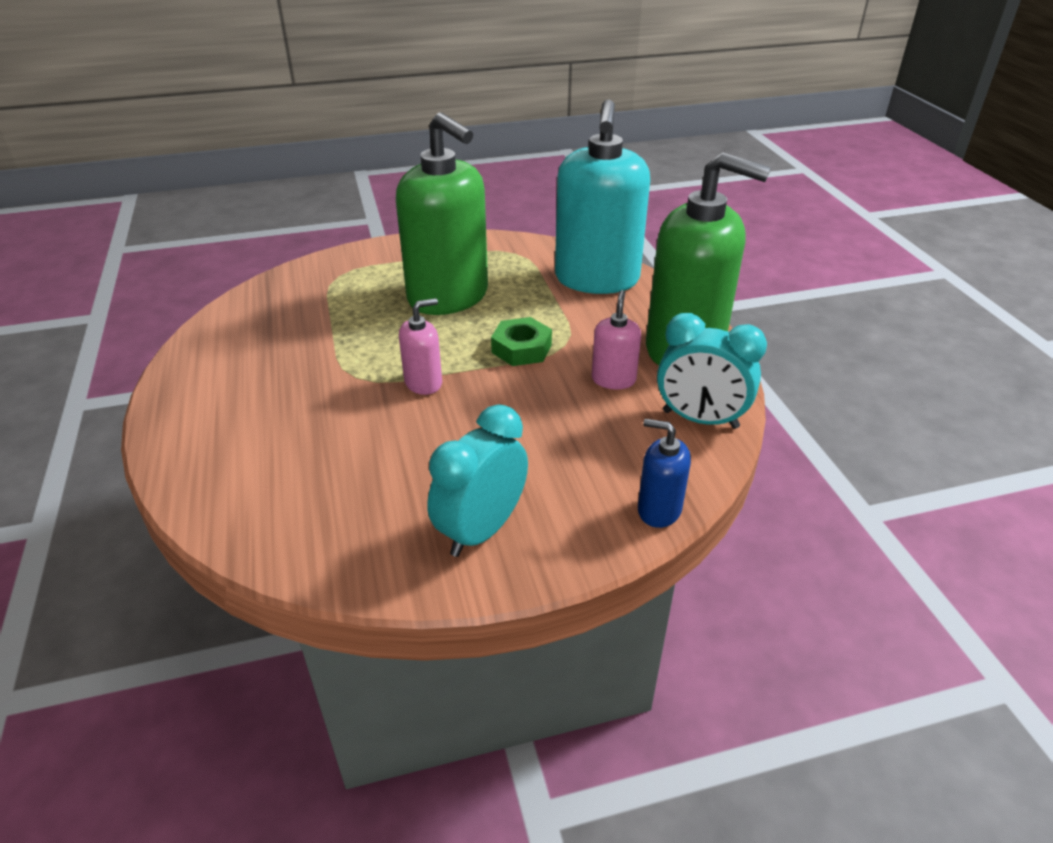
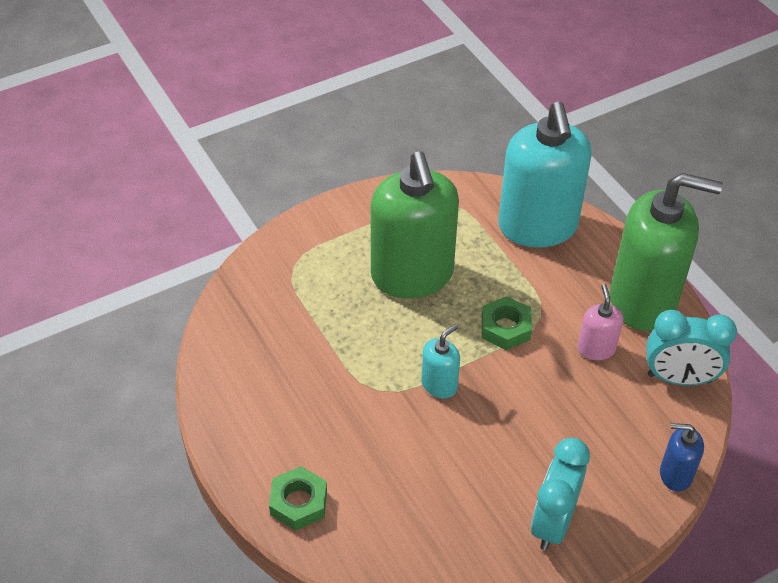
camera: 15 degrees left, 10 degrees up
(204, 457) = (298, 502): none -> green nut
(423, 383) = (439, 384): pink soap dispenser -> turquoise soap dispenser
(448, 297) = (412, 275): green soap dispenser -> green soap dispenser turned 45 degrees clockwise

